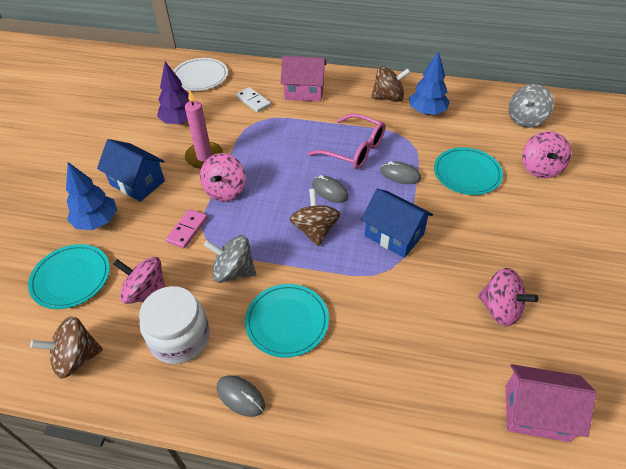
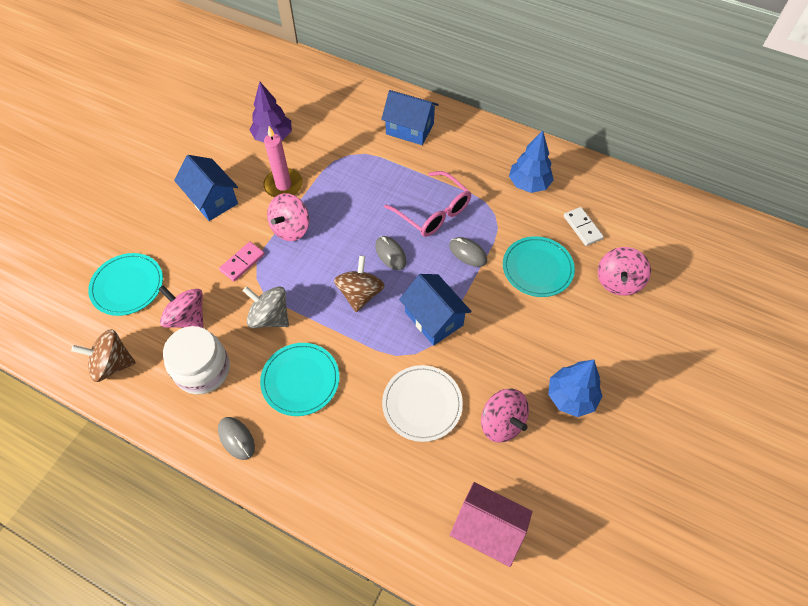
camera: 15 degrees right, 10 degrees up
(97, 221) = (164, 233): blue tree -> blue tree (571, 397)
(200, 77) = (310, 86): white plate -> white plate (422, 404)
(253, 101) = (353, 129): white domino -> white domino (582, 227)
(304, 91) = (410, 129): pink house -> blue house
(388, 97) = (495, 156): brown spinning top -> none
(525, 119) = (632, 218): grey spinning top -> none

